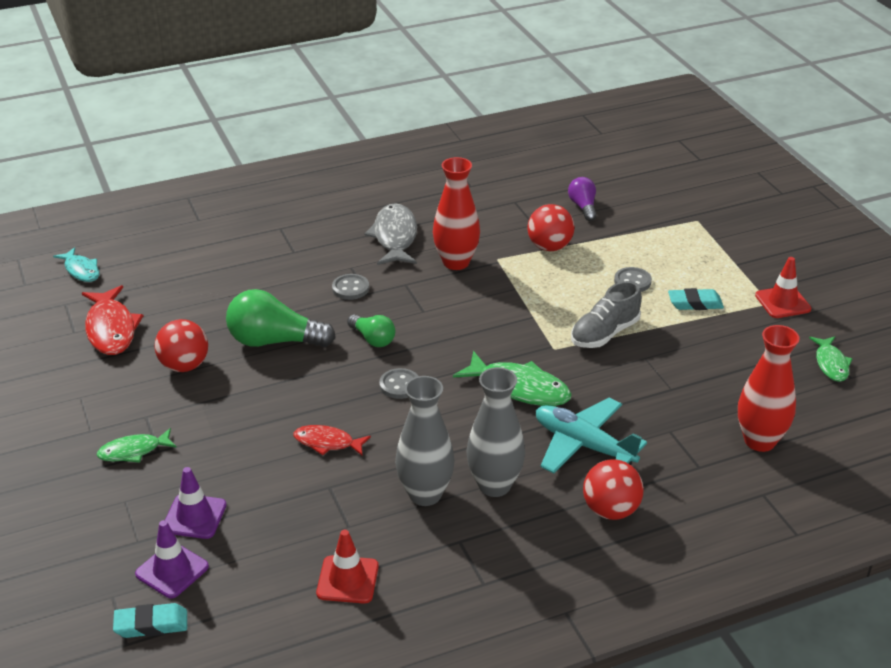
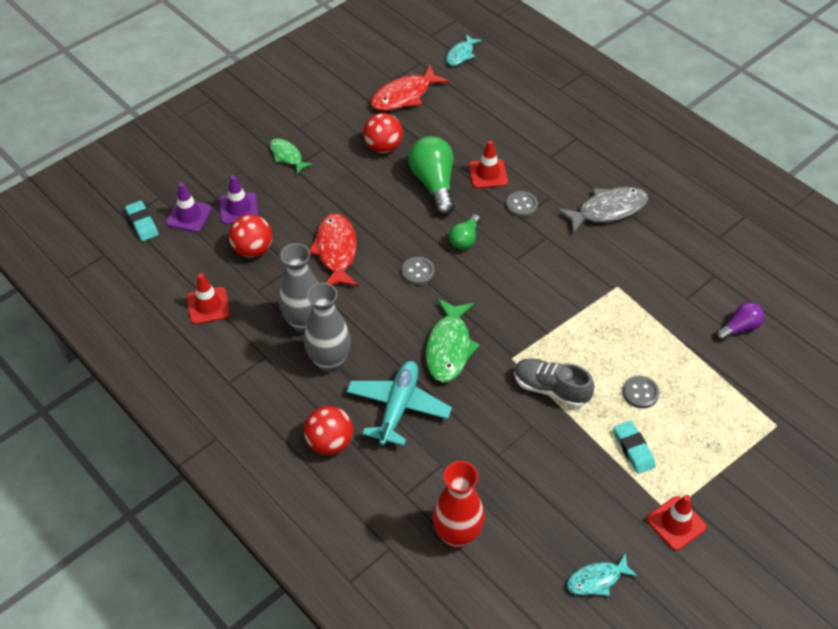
camera: 70 degrees right, 15 degrees up
(287, 299) = (488, 174): none -> red traffic cone
(327, 443) = (336, 251): red fish -> red fish, size x1.64
(456, 262) = (595, 260): red vase -> none
(549, 247) = (658, 318): red ball -> red ball (253, 250)
(831, 364) = (597, 579): green fish -> turquoise fish

